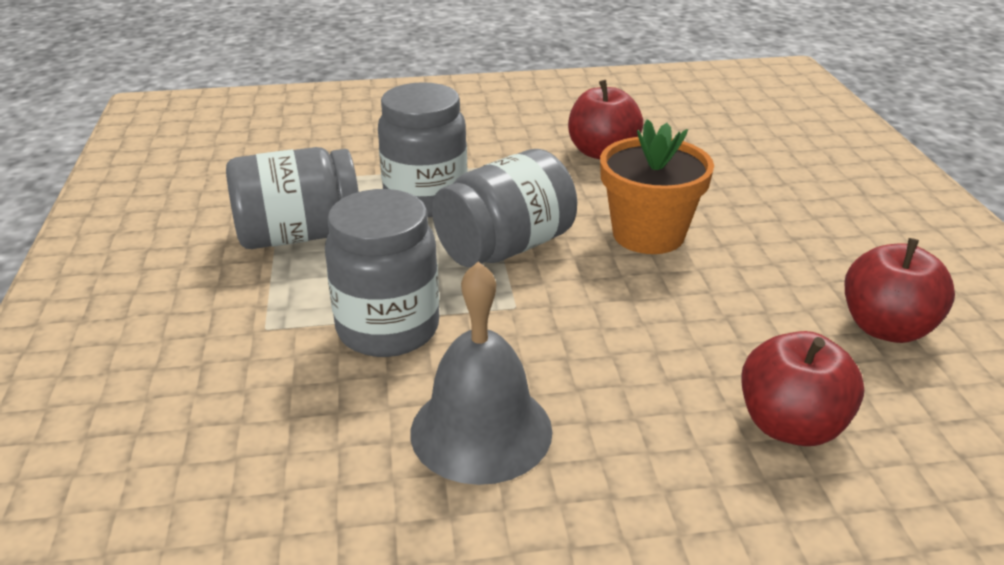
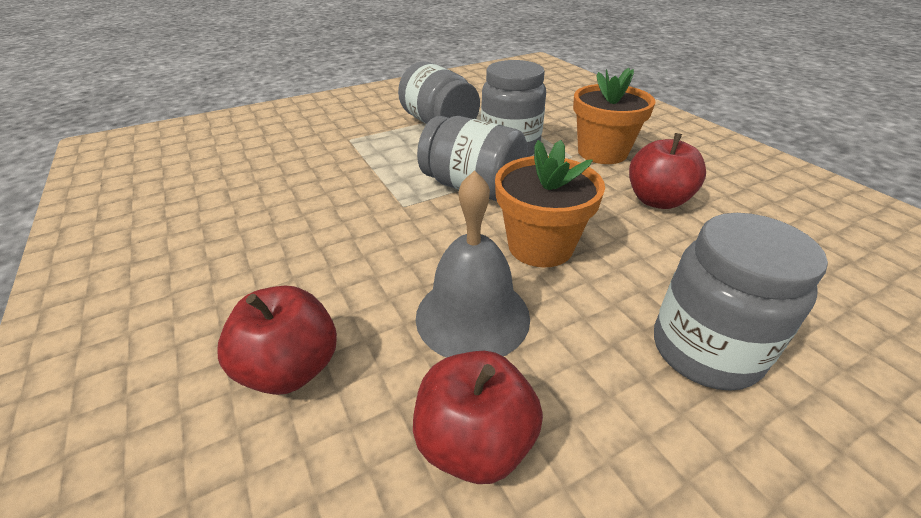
camera: 70 degrees right, 5 degrees up
(388, 329) = (360, 170): grey jar -> grey jar (705, 350)
(481, 430) = (271, 219): grey bell -> grey bell (472, 316)
(486, 148) = (602, 152): none -> orange flower pot

